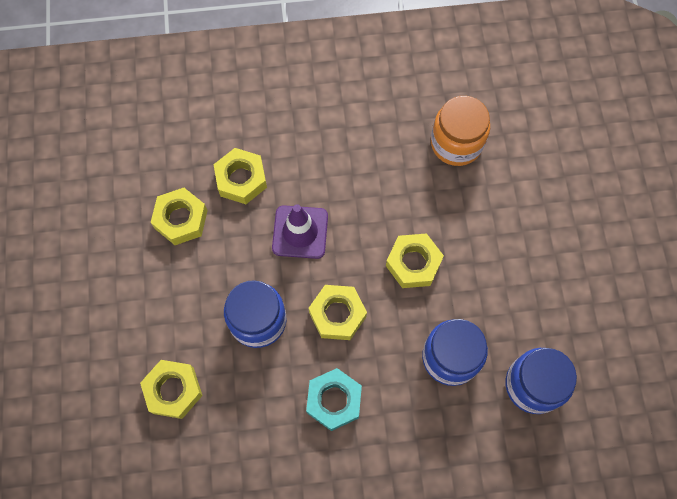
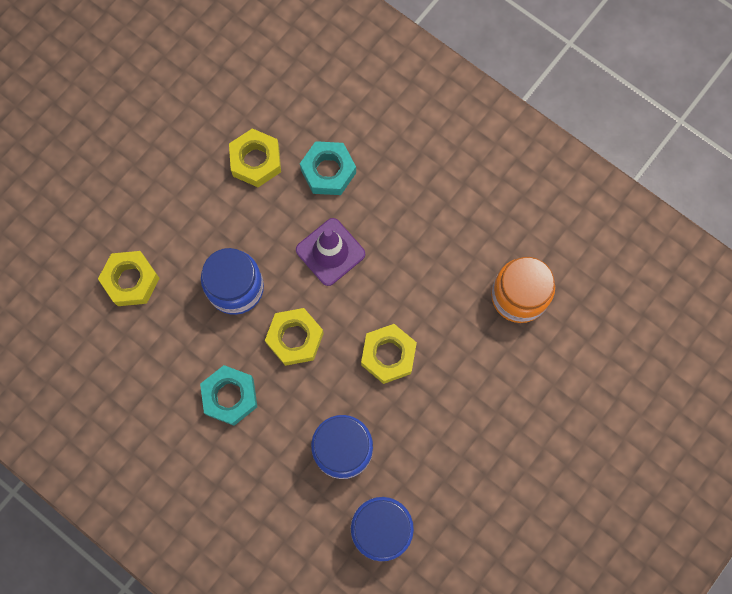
camera: 45 degrees right, 5 degrees up
(241, 179) = (328, 171): yellow nut -> turquoise nut

